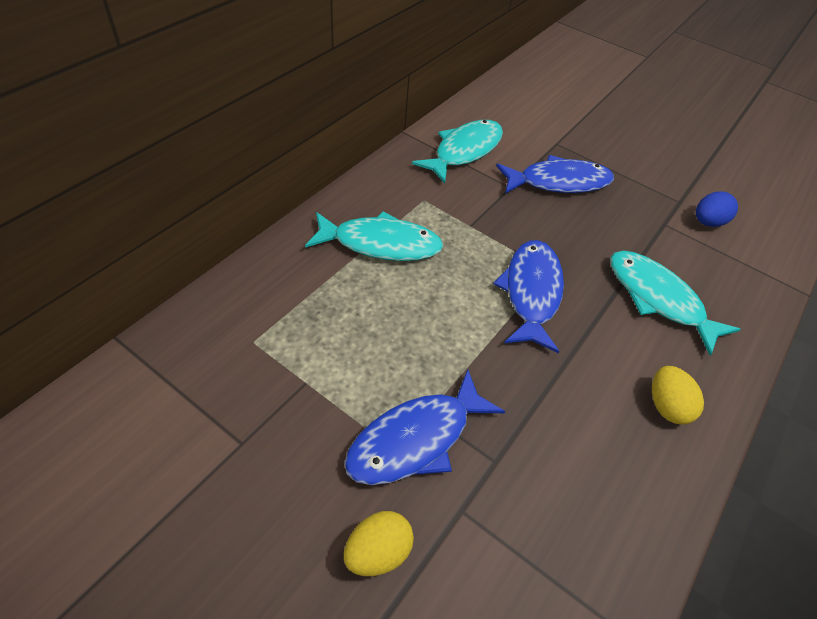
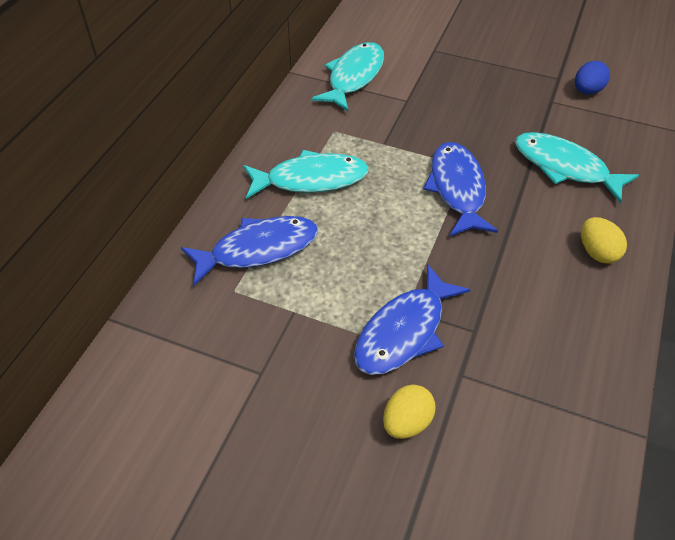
camera: 10 degrees left, 0 degrees up
(558, 182) = (448, 86): blue fish -> blue fish (258, 249)

